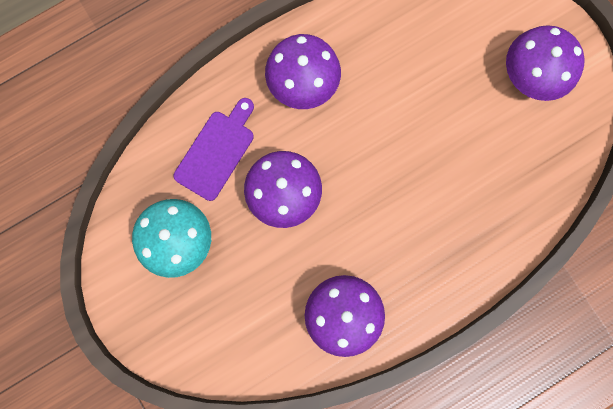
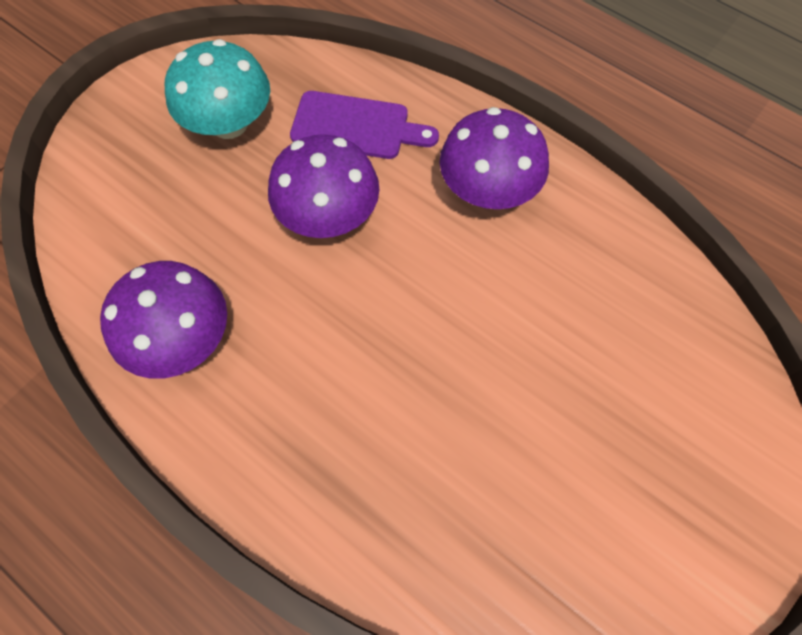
camera: 70 degrees right, 15 degrees down
(532, 75) = (657, 500): purple mushroom -> none

